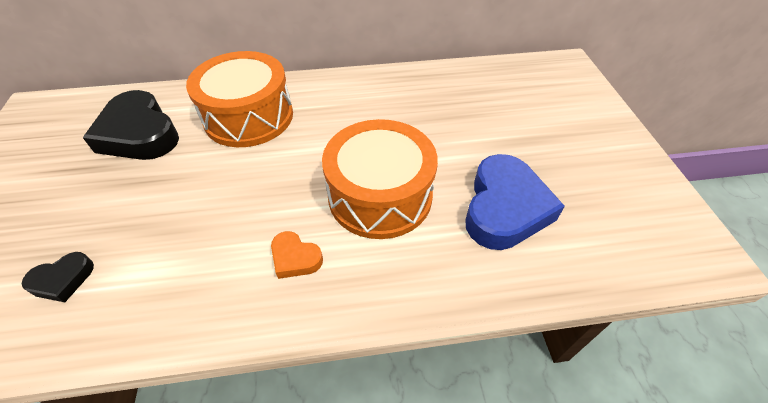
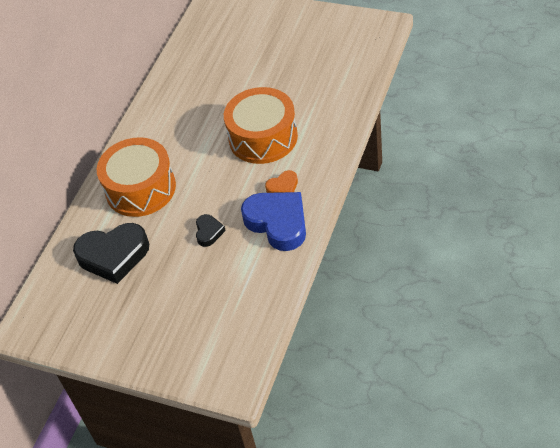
camera: 55 degrees left, 0 degrees up
(63, 280) = (230, 297): black heart -> black heart (208, 232)
(505, 208) = (308, 86): blue heart -> blue heart (278, 223)

